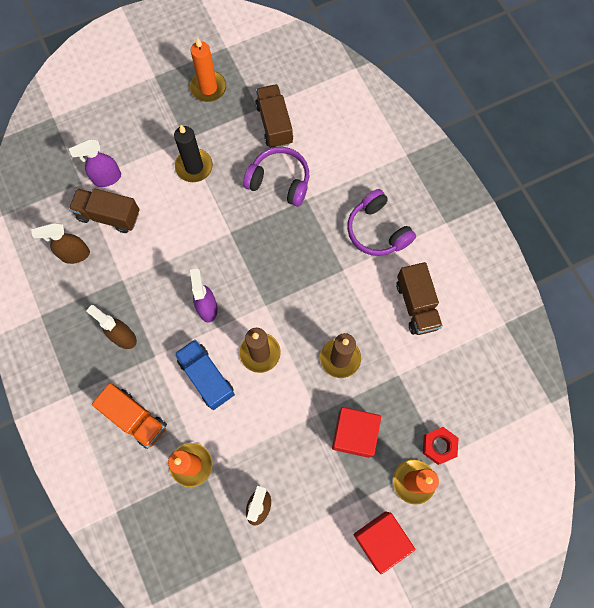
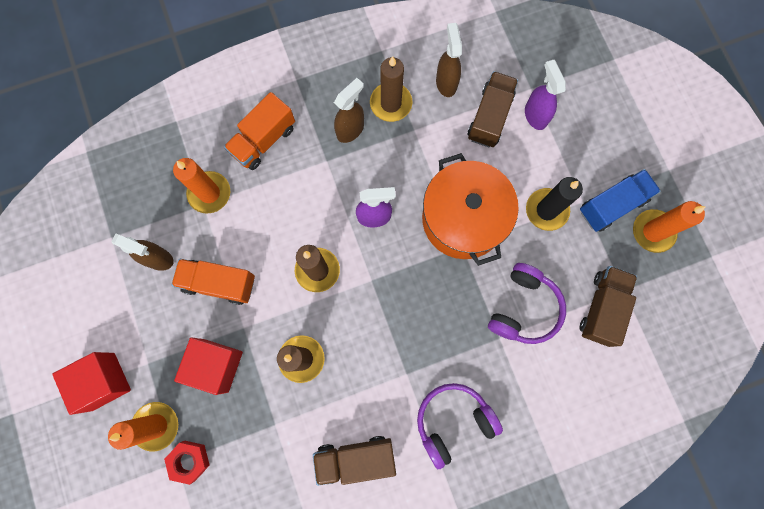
camera: 95 degrees right, 5 degrees up
(96, 302) = (391, 103): none -> brown candle
(205, 232) = (463, 219): none -> orange pot
(206, 377) = (297, 212): blue truck -> blue truck (612, 205)
(274, 124) = (602, 308): brown truck -> brown truck turned 60 degrees counterclockwise
(279, 442) = (219, 283): none -> orange truck

